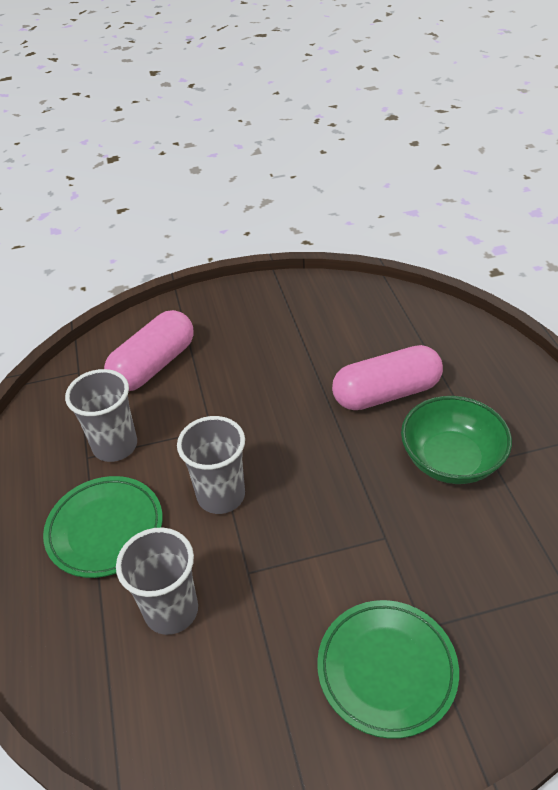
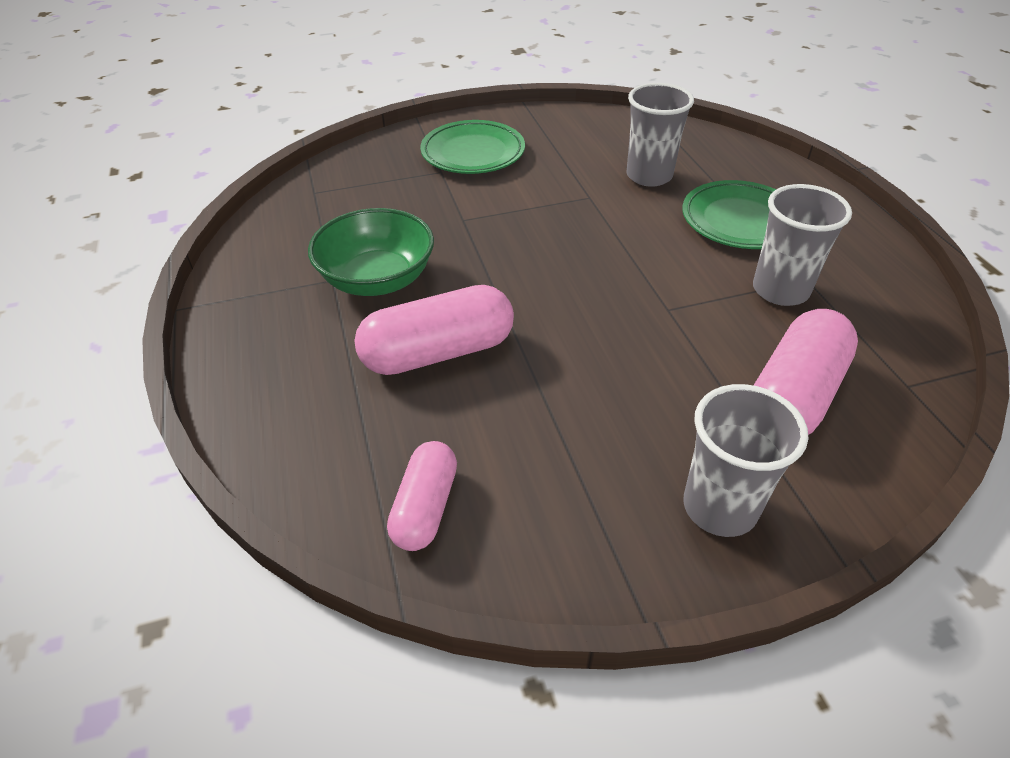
camera: 175 degrees right, 0 degrees up
(221, 495) = (632, 247): grey cup -> grey cup (720, 507)
(378, 308) = (425, 507): none -> pink capsule

